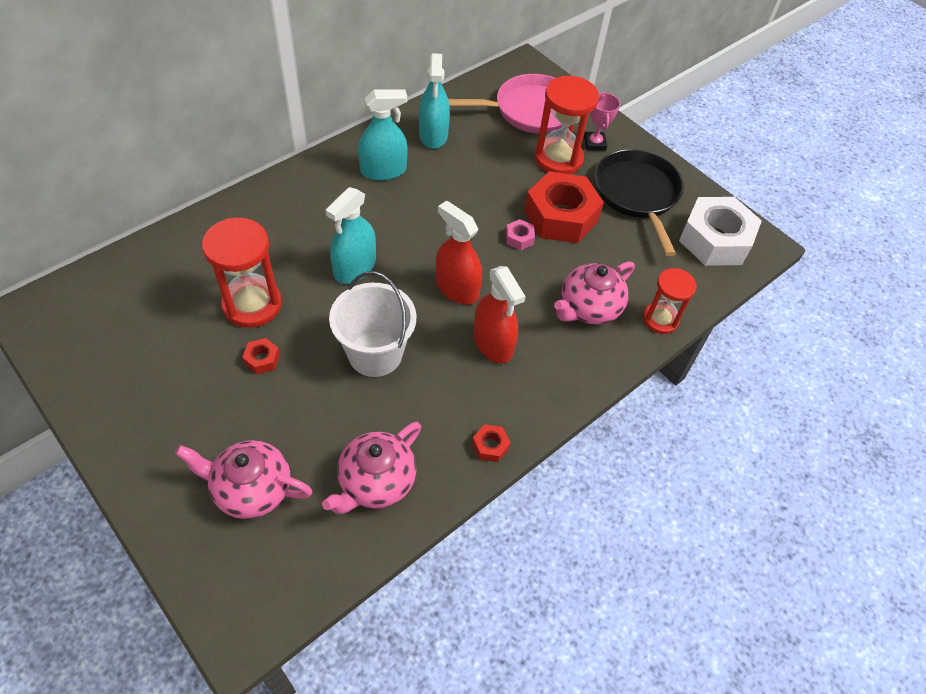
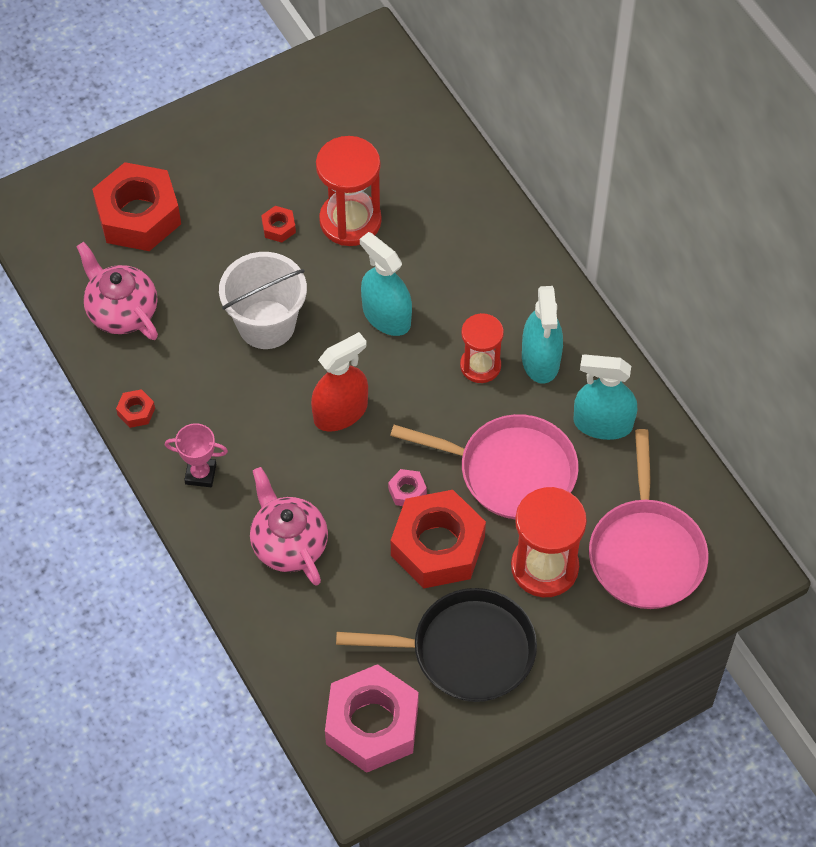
camera: 105 degrees right, 5 degrees up
(251, 489) = (138, 216): pink teapot -> red nut
(485, 180) = (511, 471): none -> pink pan
(493, 343) = (258, 436): red spray bottle -> none
(594, 143) = (570, 621): pink trophy -> pink trophy (200, 474)
(660, 319) = (258, 618): red hourglass -> red hourglass (480, 366)
(715, 240) = (372, 725): white nut -> pink nut

